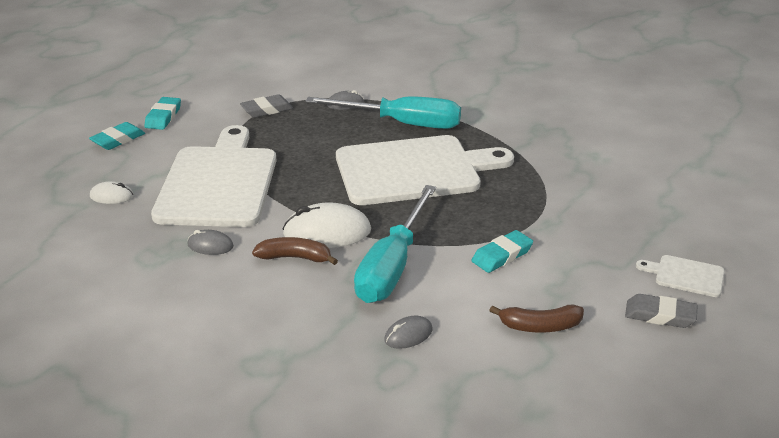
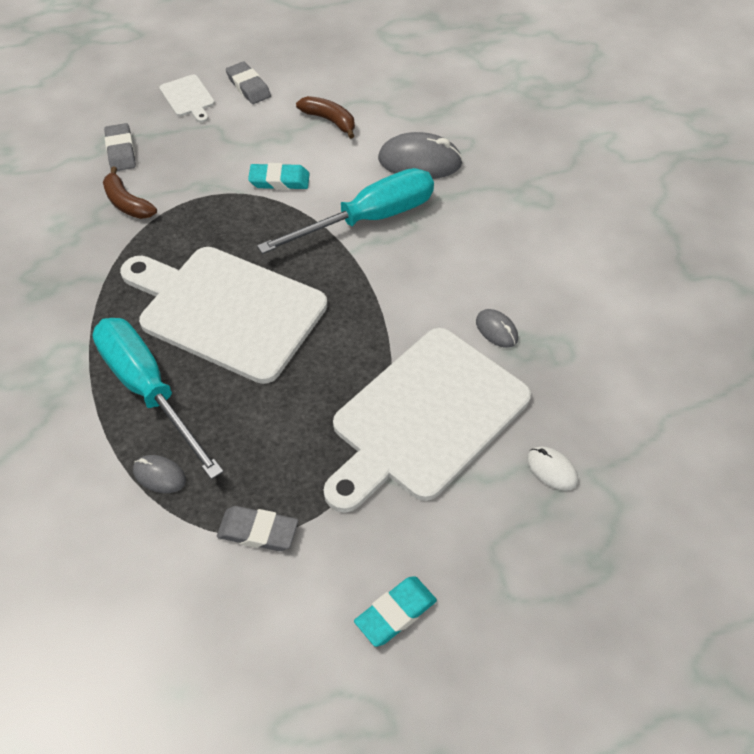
camera: 140 degrees left, 20 degrees up
(118, 140) = (486, 593): turquoise eraser -> none
(295, 258) = (435, 272): brown banana -> brown banana (127, 203)
(327, 232) = (384, 283): white mouse -> none
(408, 335) = (420, 161): grey mouse -> grey mouse, size x1.88
(649, 212) = (121, 151): none -> grey eraser

